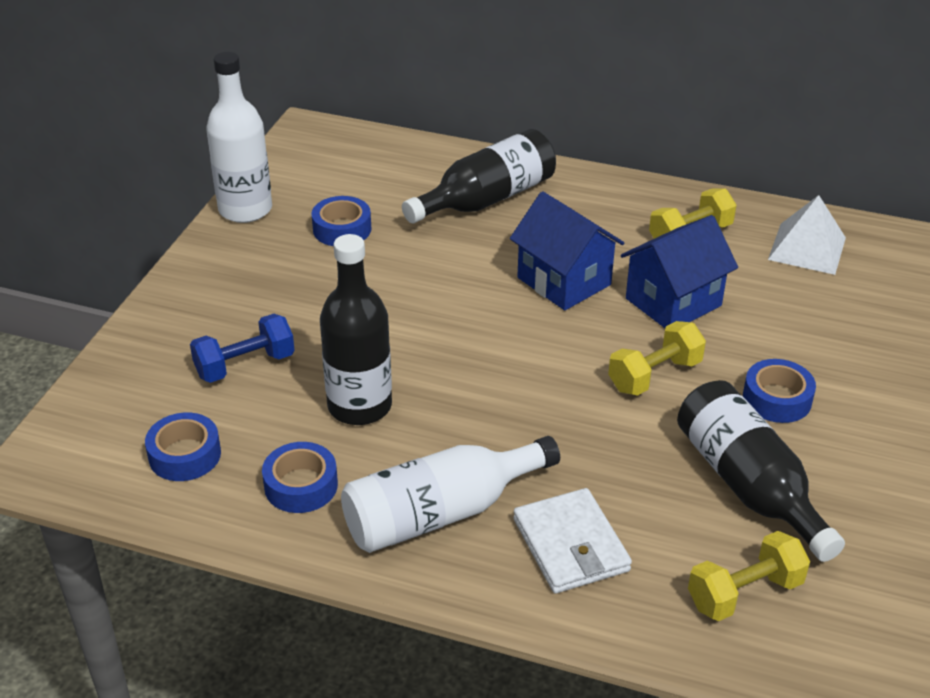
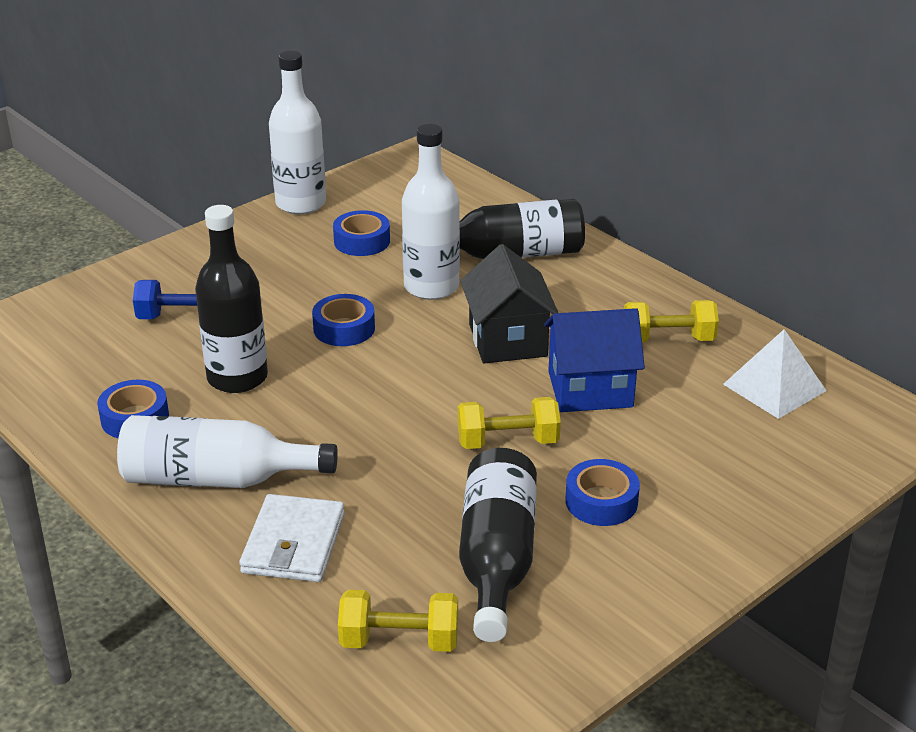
camera: 30 degrees right, 5 degrees down
(185, 455) = (76, 365): blue tape -> blue tape (344, 328)
(449, 253) = (431, 287): none -> white bottle
(564, 281) = (507, 340): blue house -> black house

